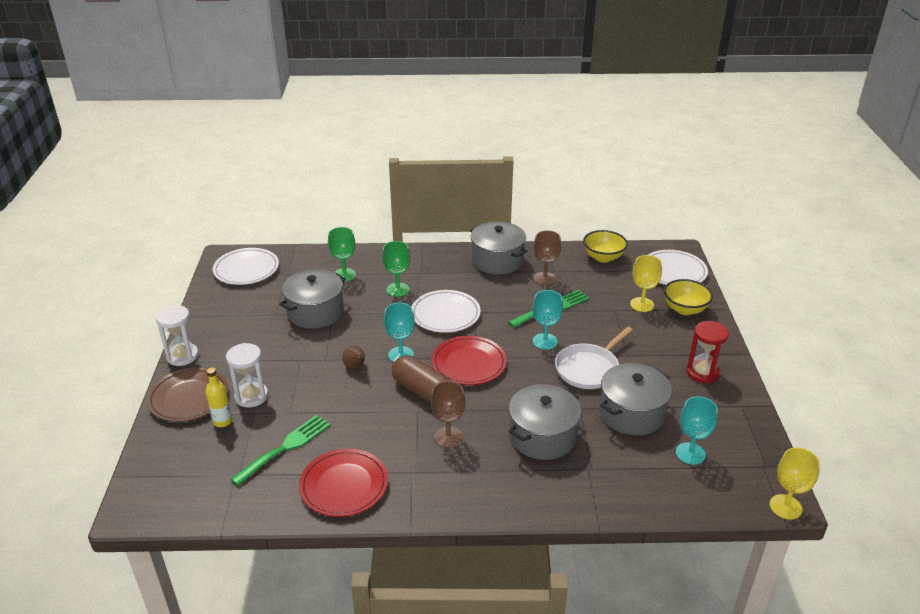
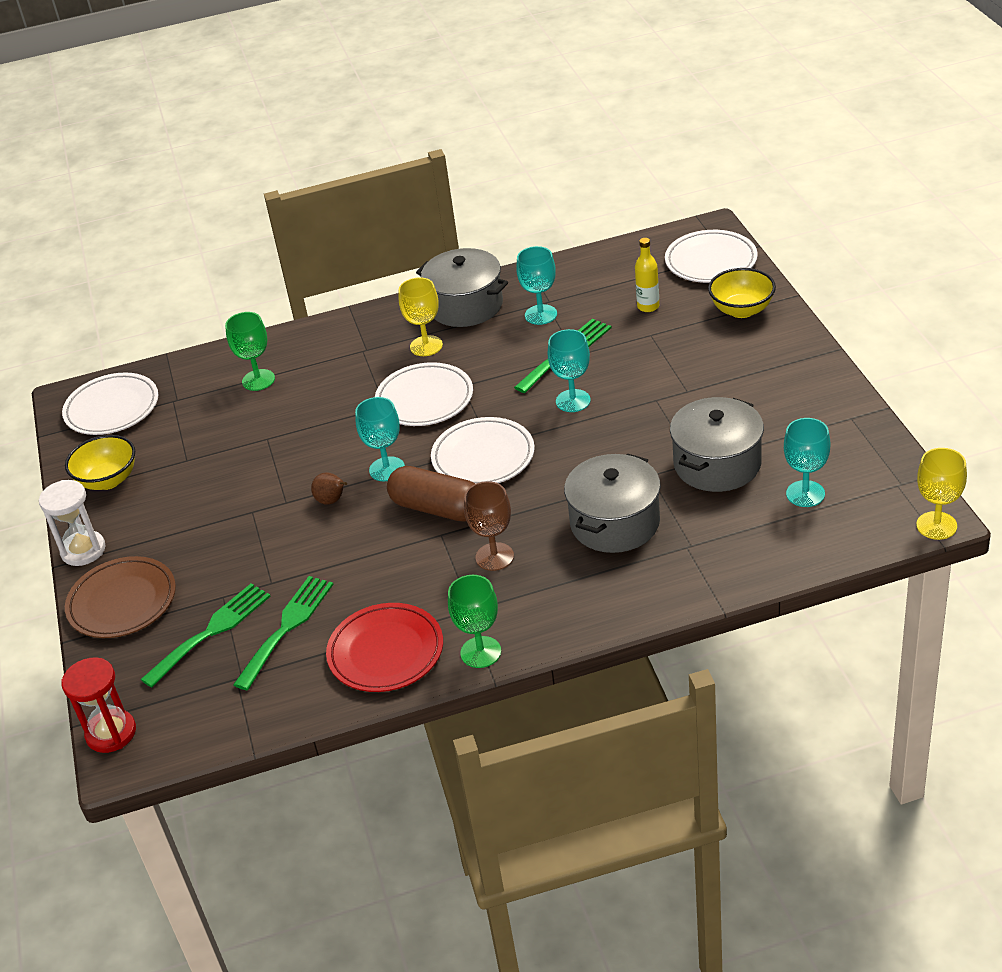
camera: 10 degrees left, 5 degrees up
(222, 421) = (185, 619): yellow bottle -> yellow bottle (648, 306)
(235, 435) = (212, 631): none -> green fork
(251, 396) = (208, 577): white hourglass -> none
(315, 312) = (242, 442): grey pot -> none
(397, 289) = (343, 382): green goblet -> green goblet (480, 652)
(468, 364) = (483, 457): red plate -> white plate
(545, 278) = (541, 315): brown goblet -> turquoise goblet
(589, 369) = (643, 422): white pan -> none
(603, 257) = (609, 265): yellow bowl -> yellow bowl (108, 480)
(642, 304) = (683, 318): yellow goblet -> yellow goblet (426, 346)
(702, 373) = (789, 389): red hourglass -> red hourglass (111, 733)

